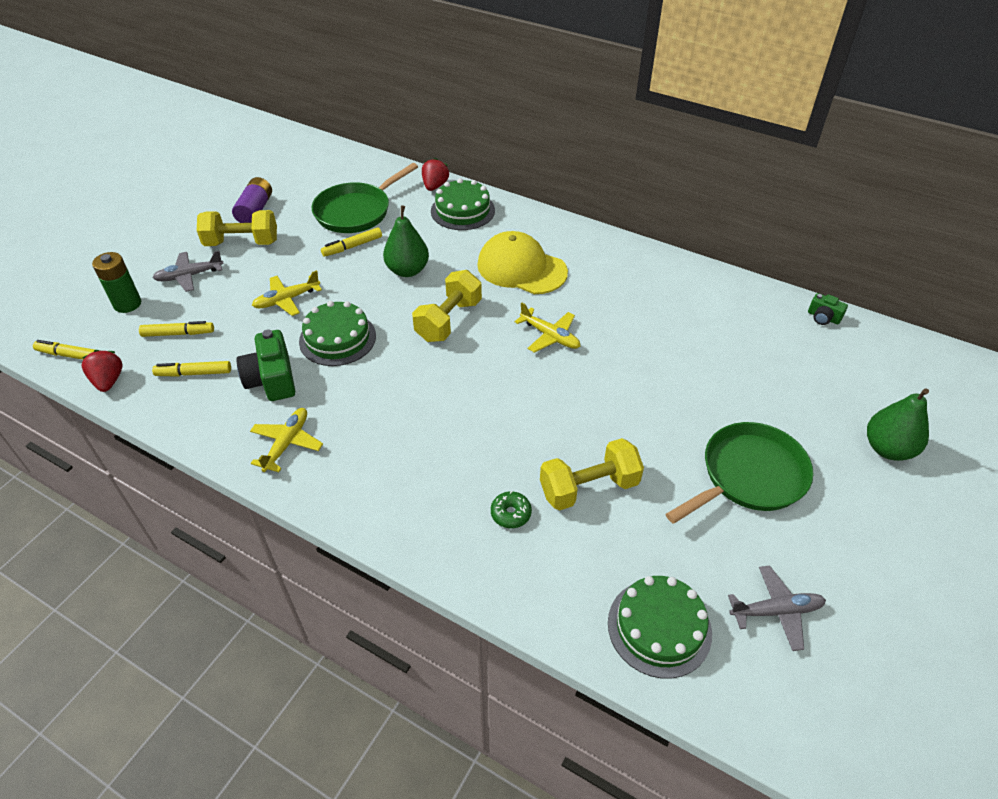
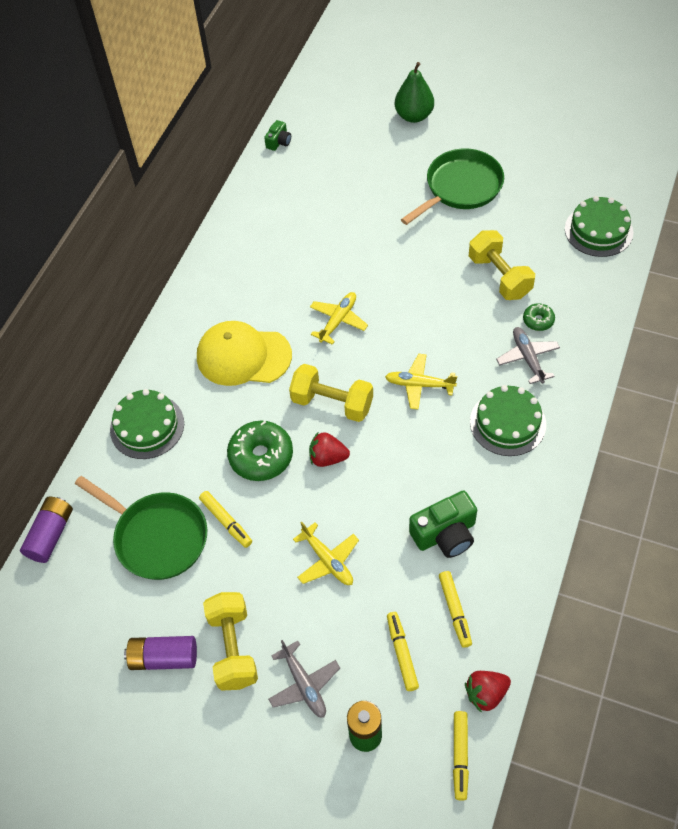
camera: 95 degrees left, 10 degrees up
(287, 443) = (517, 494): yellow plane -> yellow plane (419, 385)
(337, 338) = (377, 493): green cake -> green cake (507, 423)
(383, 164) = (51, 534): none -> purple battery
(407, 270) = (261, 456): green pear -> green donut
(435, 186) = (98, 465): red strawberry -> red strawberry (328, 458)
(521, 268) = (243, 356): yellow cap -> yellow cap turned 75 degrees clockwise
(749, 476) = (460, 188): green pan -> green pan turned 90 degrees clockwise
(776, 611) = (565, 175): grey plane -> grey plane (527, 358)

